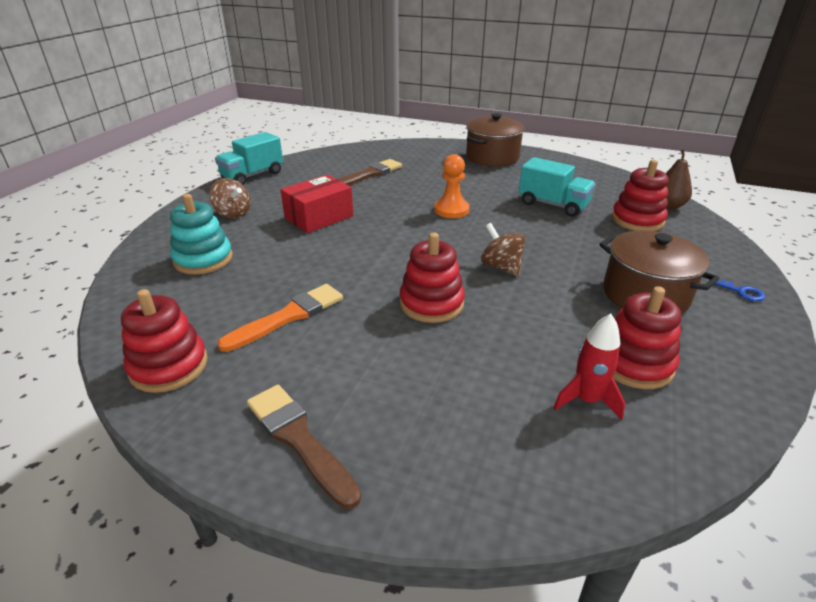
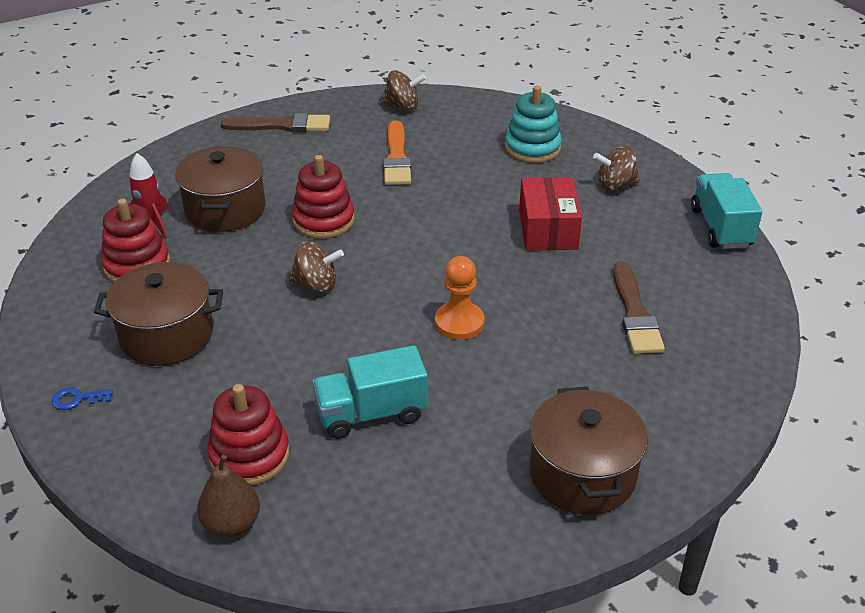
camera: 130 degrees right, 5 degrees up
(169, 366) = (402, 106): red stacking toy -> brown spinning top
(496, 368) = (225, 209): none -> brown pot

